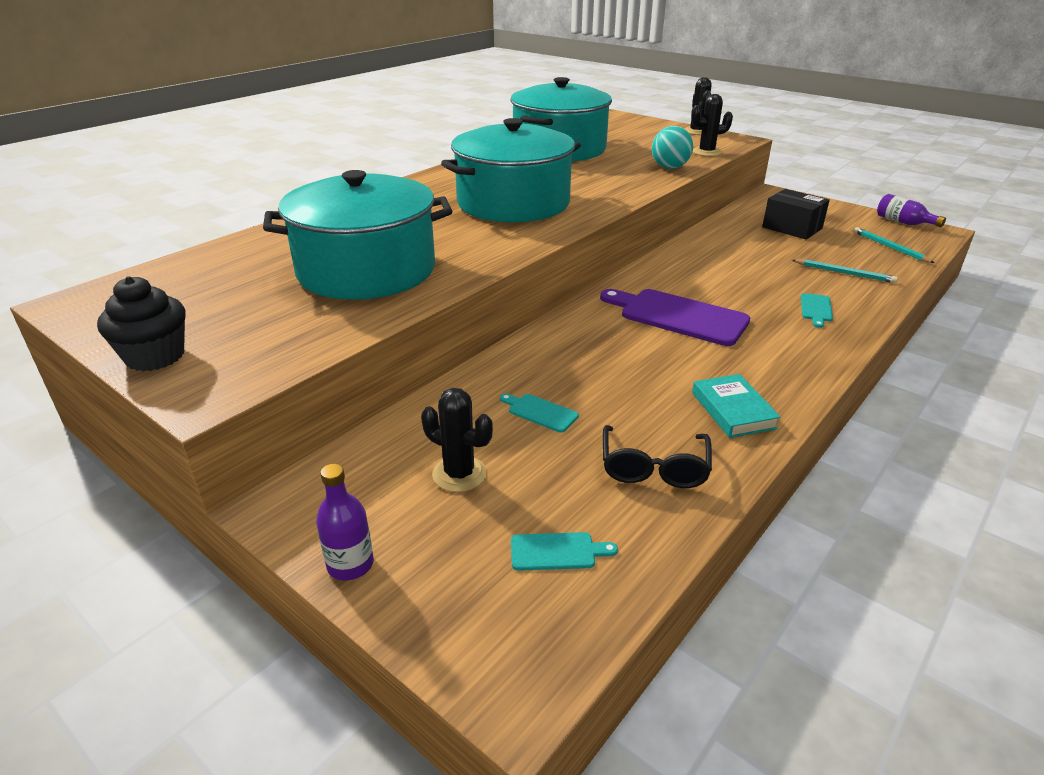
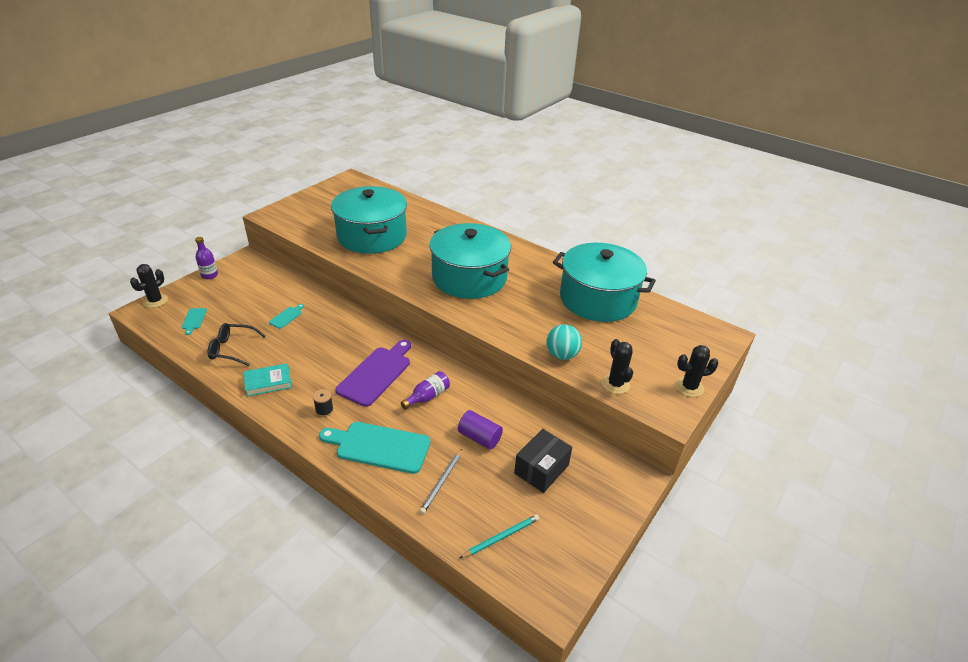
camera: 85 degrees right, 5 degrees up
(155, 356) = (301, 201): black cupcake -> none
(459, 474) = (249, 295): black cactus -> black cactus (155, 301)
(765, 254) = (479, 437): none -> purple cylinder
(772, 352) = (324, 410): none -> black spool
(816, 309) = (379, 447): turquoise cutting board -> turquoise cutting board, size x2.20
(844, 273) = (442, 482): turquoise pencil -> grey pencil
(903, 222) = (574, 575): purple bottle -> purple bottle (427, 396)

